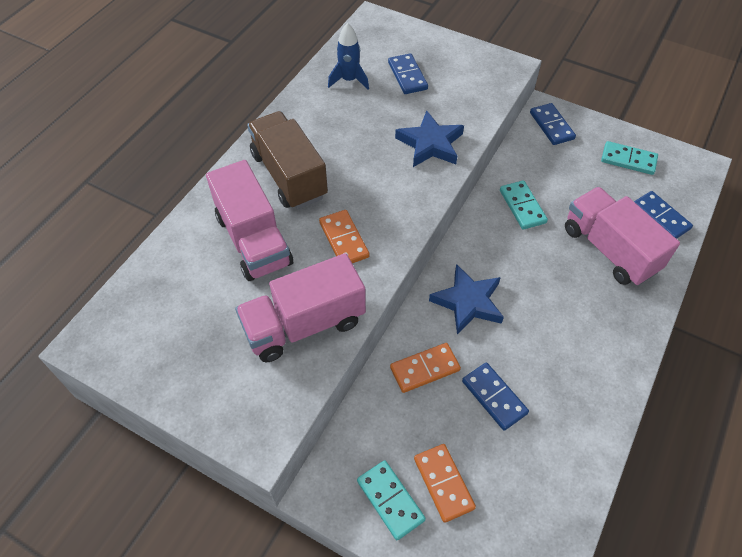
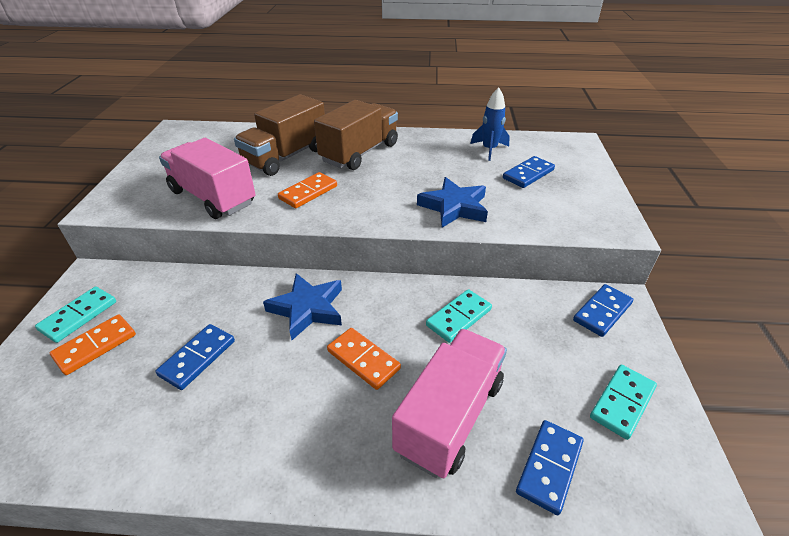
camera: 65 degrees right, 15 degrees down
(254, 240) = (286, 156): pink truck -> brown truck
(424, 369) = (219, 300): orange domino -> orange domino (363, 360)
(628, 160) = (622, 402): turquoise domino -> turquoise domino turned 45 degrees clockwise

